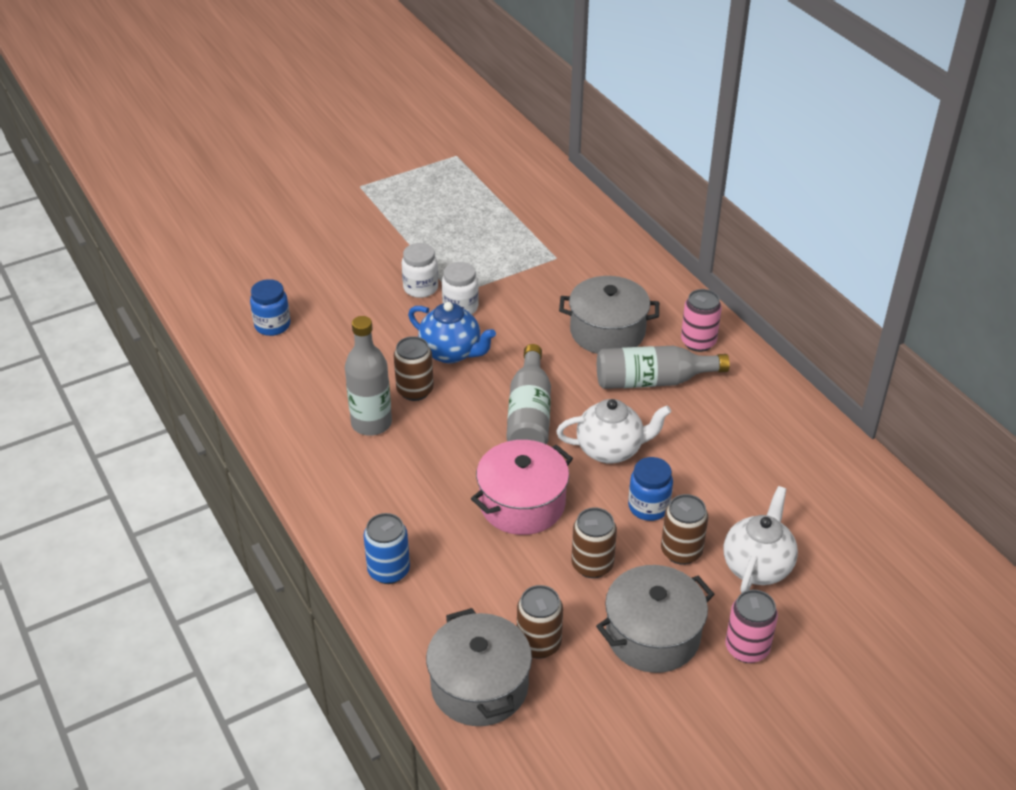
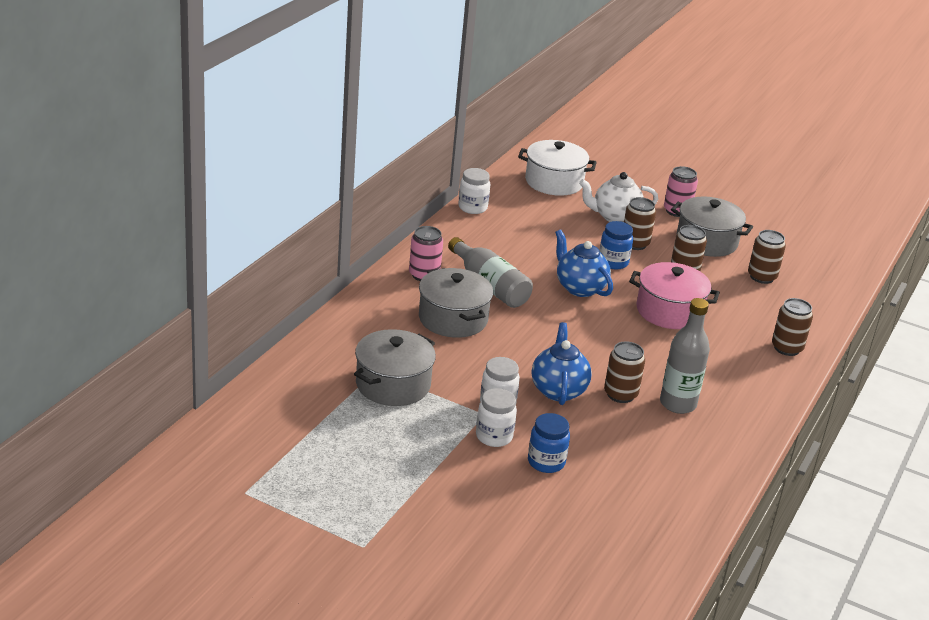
camera: 125 degrees left, 10 degrees down
(272, 325) = (634, 510): blue jar -> blue jar (546, 462)
(389, 570) = (787, 348): blue can -> brown can
(479, 686) = (814, 289): grey pot -> grey pot (393, 384)
(529, 414) = (584, 331): grey bottle -> none
(611, 450) = (579, 288): white teapot -> blue teapot
(831, 437) = (472, 208): none -> white jar
(877, 548) = (554, 182): none -> white pot

